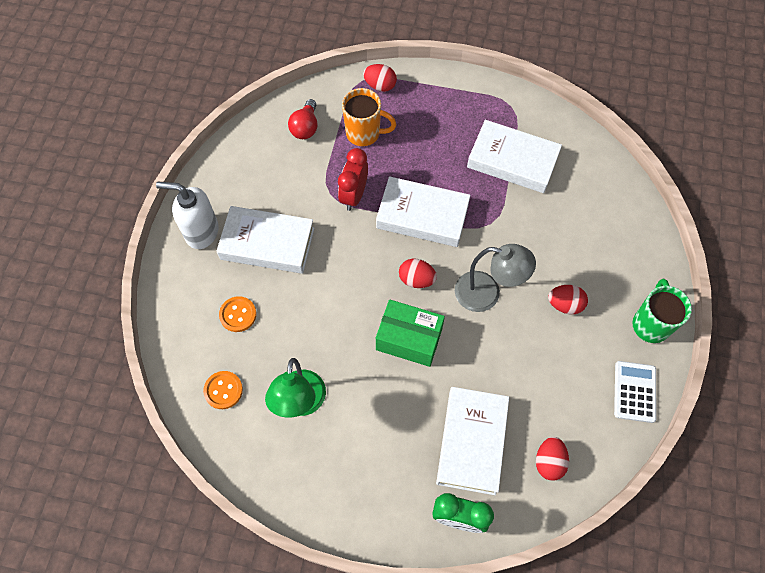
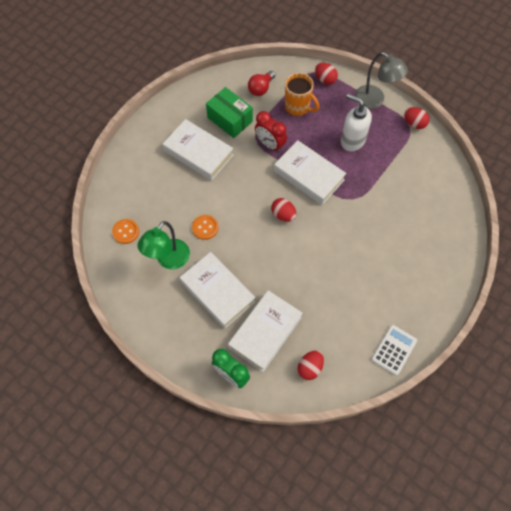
camera: 25 degrees right, 0 degrees up
(201, 232) = (161, 129): white soap dispenser -> white soap dispenser (352, 140)
(238, 315) = (158, 189): orange button -> orange button (205, 228)
(354, 195) = (270, 144): red clock -> red clock turned 90 degrees counterclockwise
(409, 339) = (258, 250): green box -> green box (230, 119)
(487, 294) = (325, 243): grey lamp -> grey lamp (374, 100)
(512, 161) = (390, 164): white book -> white book (217, 292)
(565, 305) = (376, 273): red egg -> red egg (414, 124)
(650, 324) = (430, 311): green mug -> none

